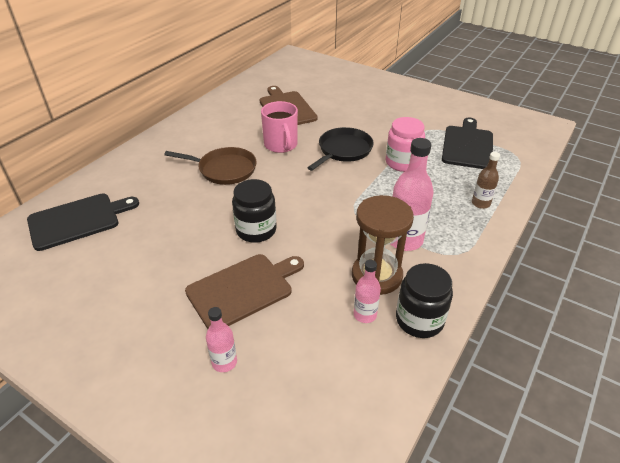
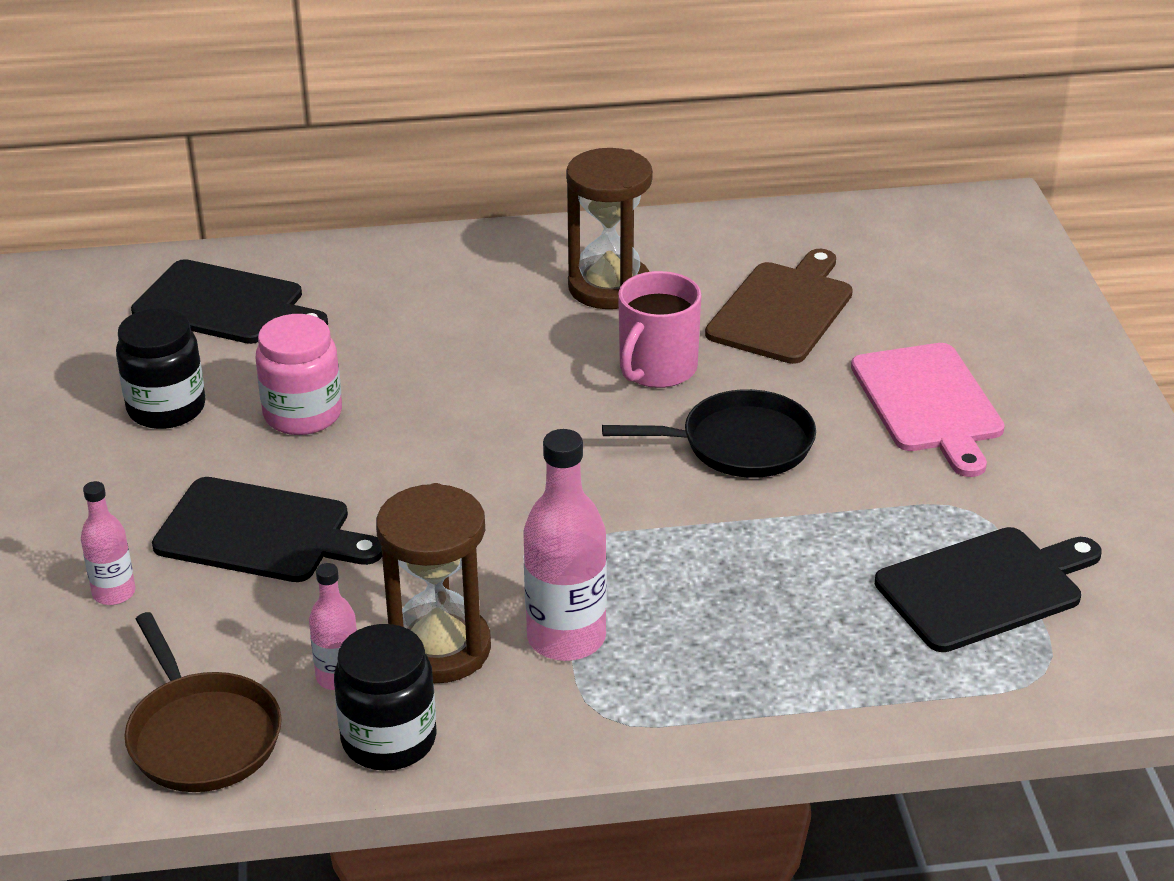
camera: 50 degrees right, 5 degrees down
(222, 131) = (609, 287): none -> brown hourglass
(224, 169) = (507, 354): brown pan -> brown pan (202, 736)
(243, 289) = (260, 532): brown cutting board -> black cutting board
(256, 230) = (399, 471): black jar -> black jar (166, 408)
(368, 110) = (929, 403): none -> pink cutting board
(402, 163) = (799, 531): pink jar -> pink jar (303, 414)
(480, 203) = (796, 685): brown bottle -> none

